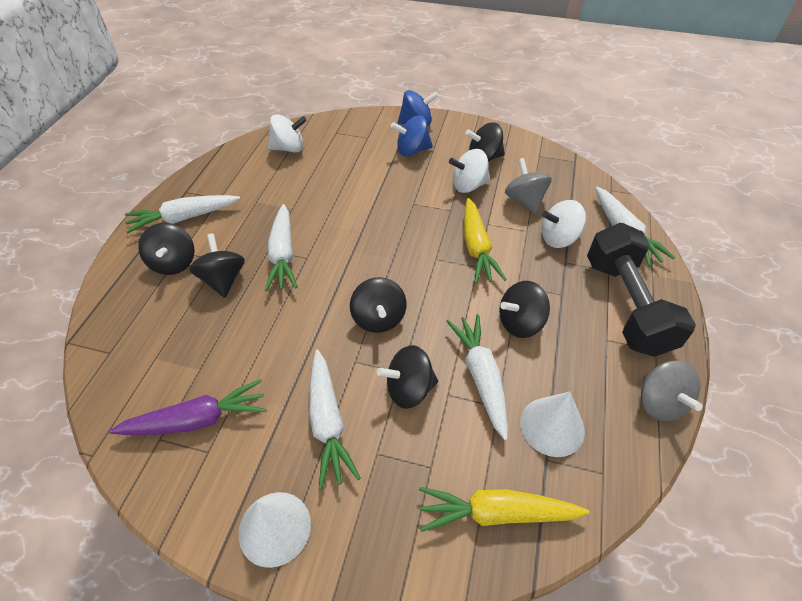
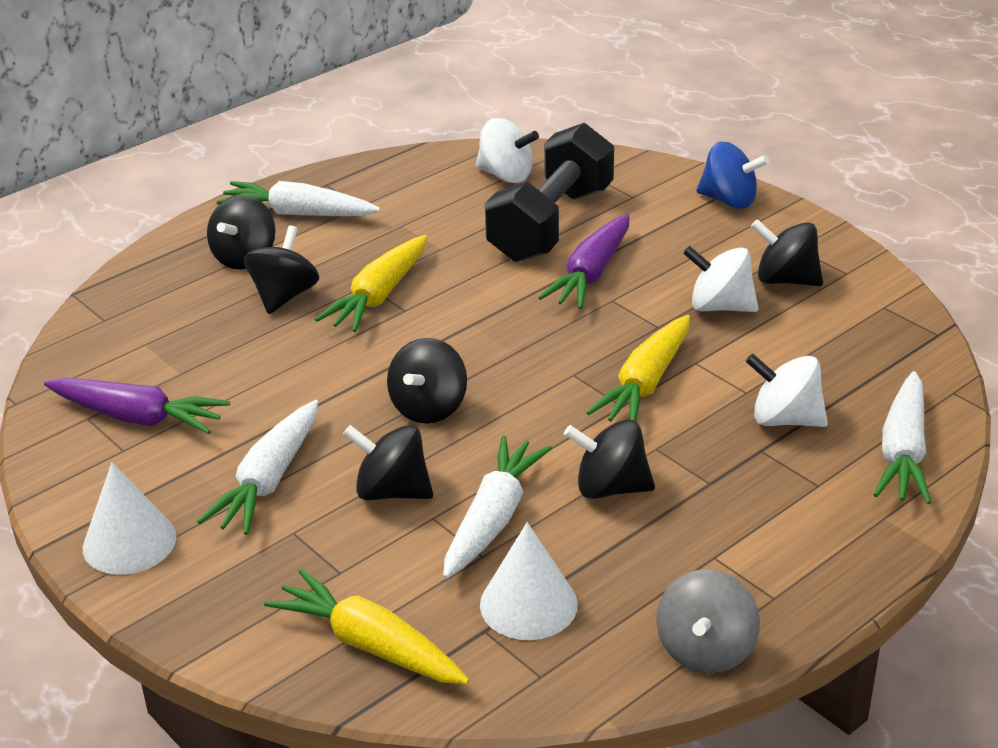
camera: 35 degrees right, 15 degrees down
(283, 254) = (379, 296): white carrot -> yellow carrot
(388, 192) = (591, 274): none -> purple carrot
(412, 150) = (682, 234): blue spinning top -> none
(524, 201) = (786, 355): grey spinning top -> none
(626, 305) = (793, 533): black dumbbell -> black dumbbell (551, 224)

